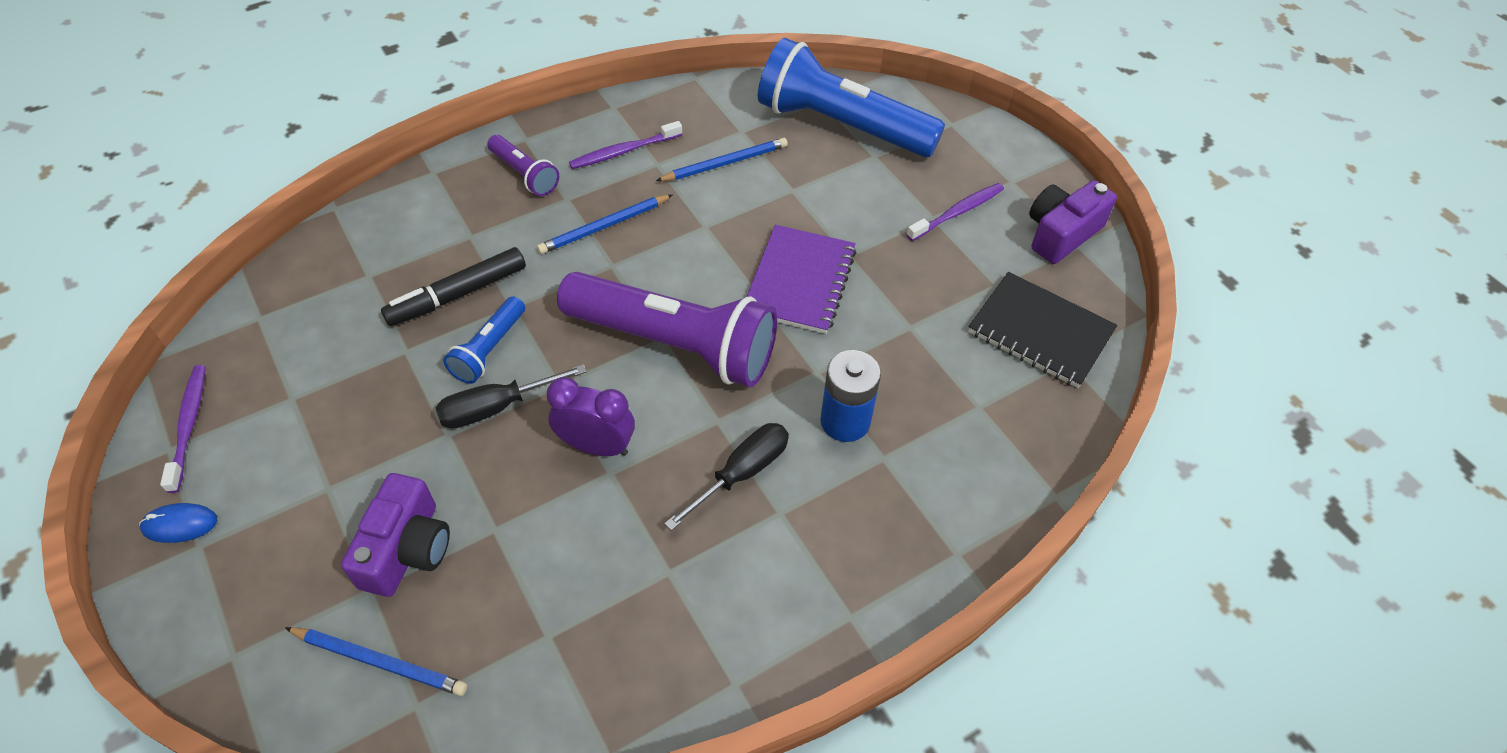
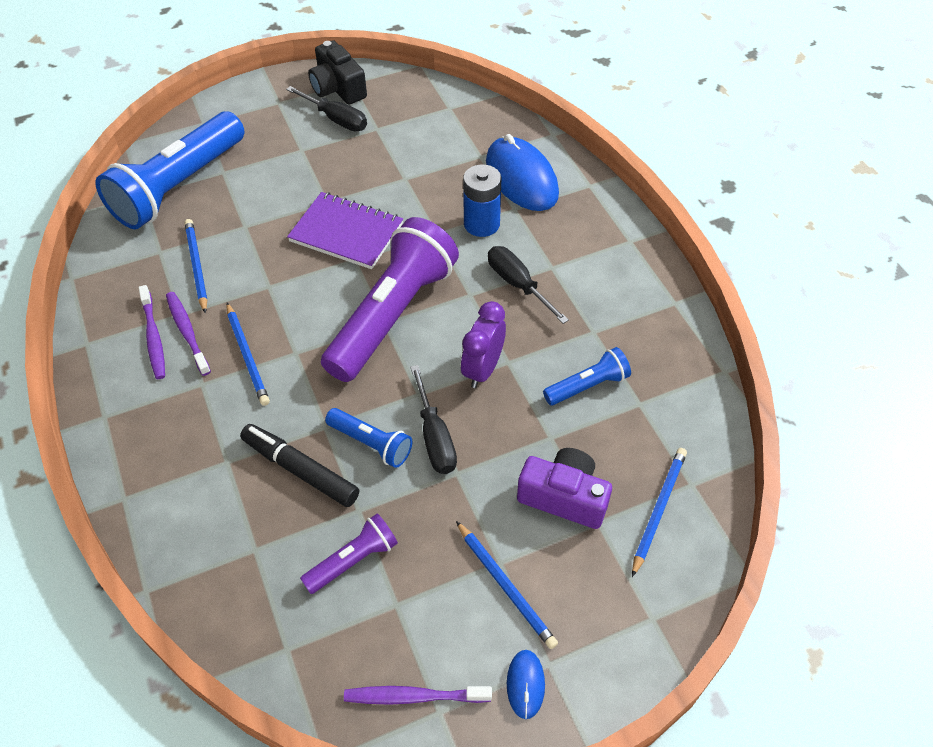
camera: 80 degrees left, 0 degrees up
(297, 496) = (506, 586): none -> blue pencil
(458, 294) = (300, 470): black marker -> black marker turned 150 degrees clockwise
(525, 174) = (156, 417): purple flashlight -> purple flashlight (353, 560)
(575, 568) = (588, 386): none -> blue flashlight
(947, 461) = (521, 178): none -> blue mouse
(957, 212) = (301, 136): purple toothbrush -> purple toothbrush (187, 332)
(999, 241) = (336, 119): none -> black screwdriver
(1040, 332) = (424, 116): black notebook -> none
(1061, 233) = (338, 88): purple camera -> black camera

